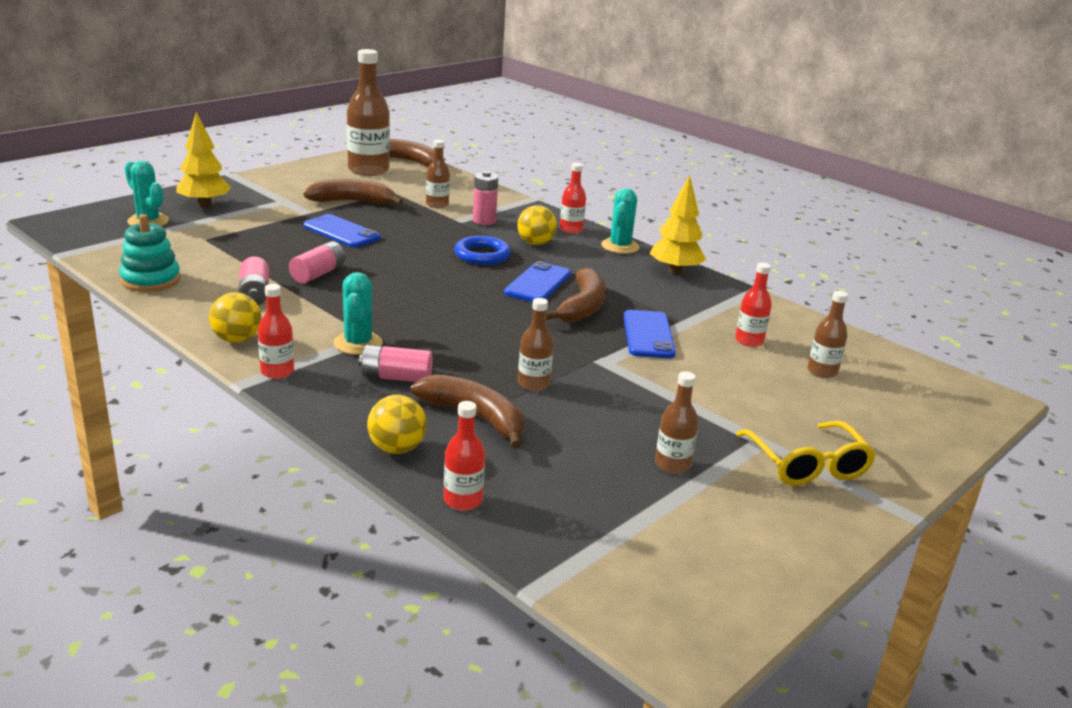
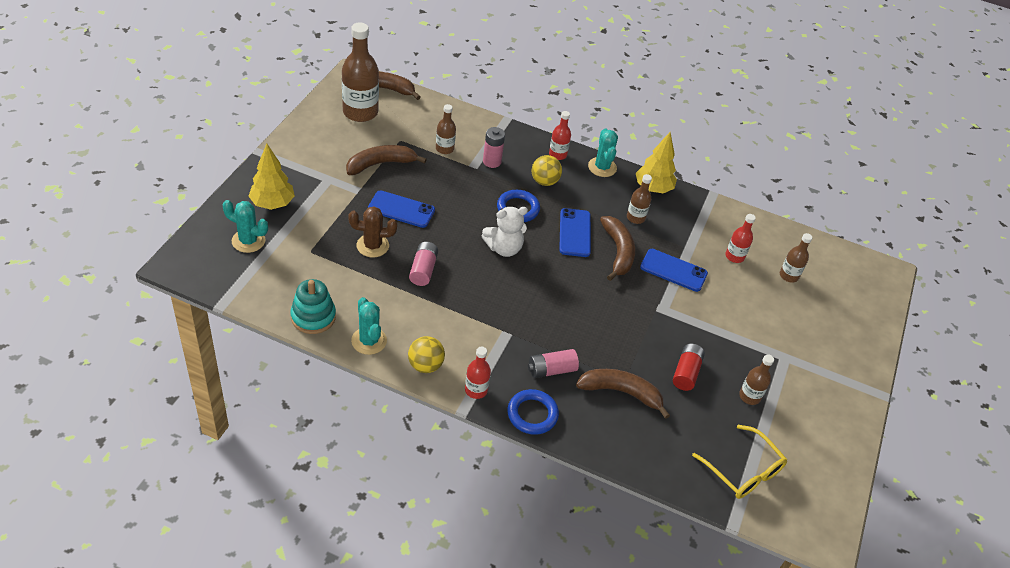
camera: 25 degrees left, 20 degrees up
(254, 293) = (397, 309): pink battery -> none
(279, 248) = (372, 246): none -> brown cactus
(329, 407) = (532, 414): none -> blue ring
(358, 343) = (505, 342): turquoise cactus -> turquoise cactus (369, 341)
(397, 448) = (596, 438): yellow ball -> none
(434, 277) = (504, 248): none -> white teddy bear
(463, 500) = (658, 469): red bottle -> none
(533, 384) = (635, 347): brown bottle -> brown bottle (635, 218)
(590, 421) = (686, 372): none -> red battery
(648, 335) = (673, 270): blue phone -> blue phone turned 45 degrees counterclockwise
(807, 465) = (817, 370): yellow glasses -> yellow glasses (743, 471)

